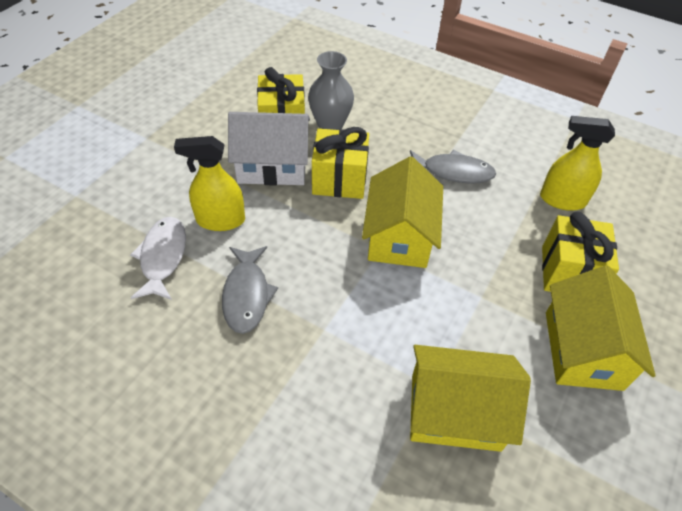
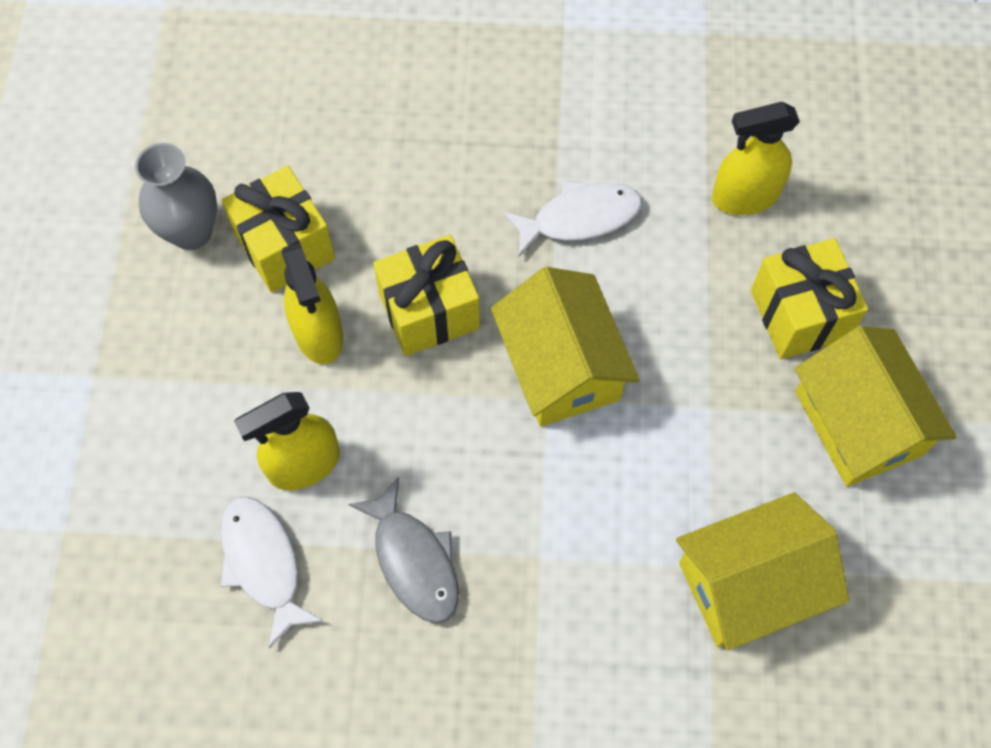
camera: 25 degrees left, 15 degrees up
(272, 166) = (318, 333): white house -> yellow spray bottle
(330, 126) = (359, 216): grey vase -> grey vase (191, 232)
(453, 172) = (580, 218): grey fish -> white fish

